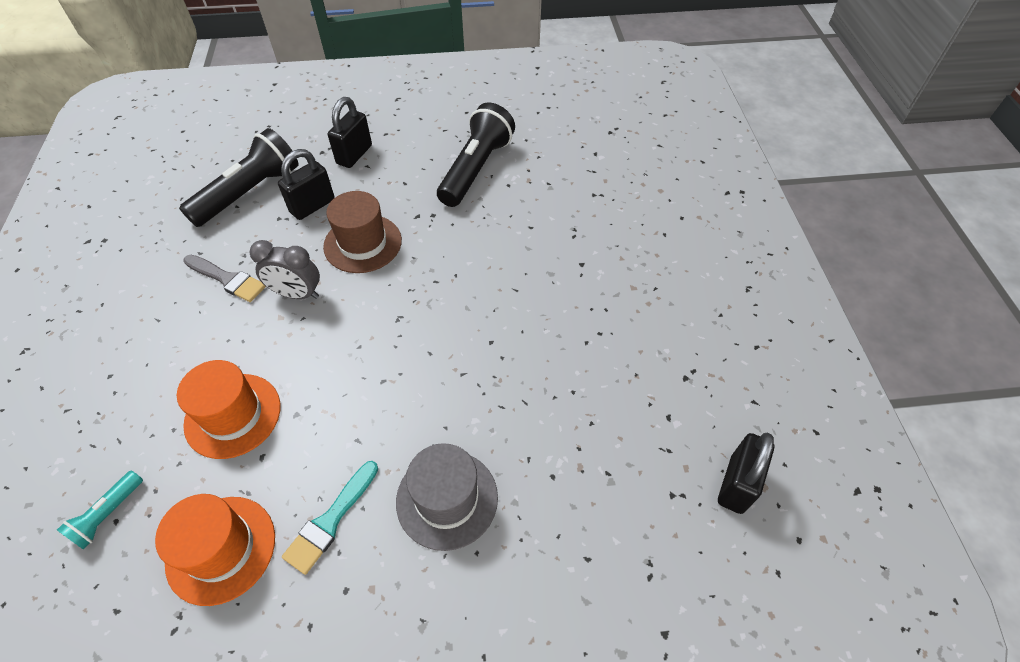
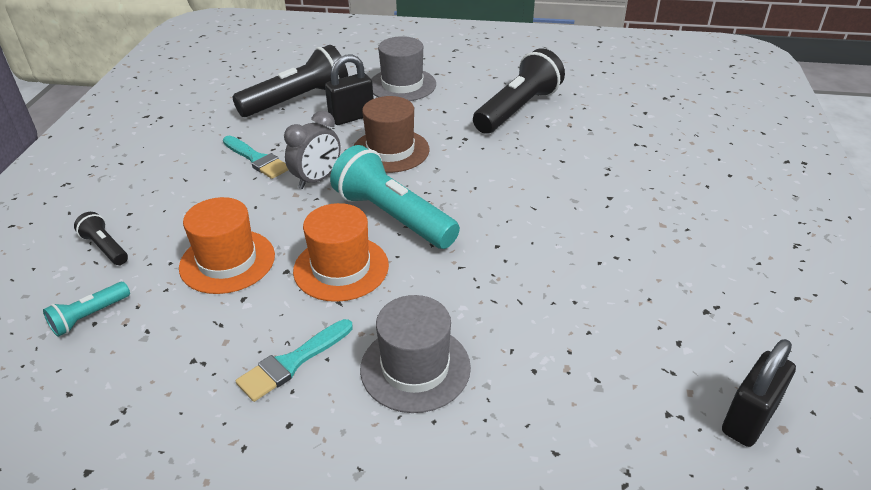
camera: 15 degrees right, 15 degrees down
(97, 425) = (105, 248): none -> black flashlight
(221, 549) = (181, 364): orange hat -> orange hat (341, 268)
(227, 279) = (257, 159): grey brush -> turquoise brush
(297, 294) = (317, 179): grey clock -> grey clock turned 75 degrees counterclockwise
(354, 155) = (402, 85): black padlock -> grey hat
(385, 326) = (393, 216): none -> turquoise flashlight

